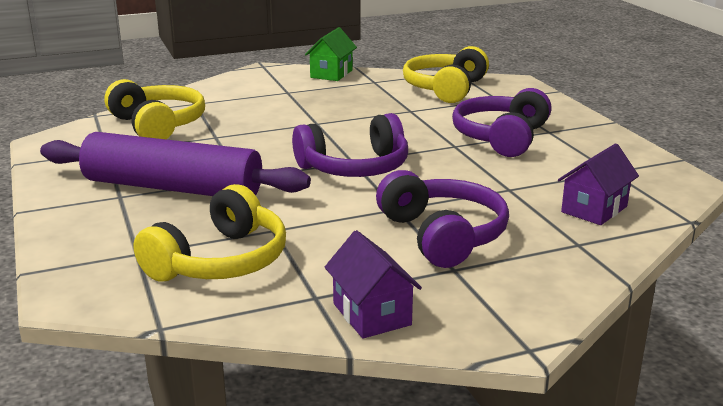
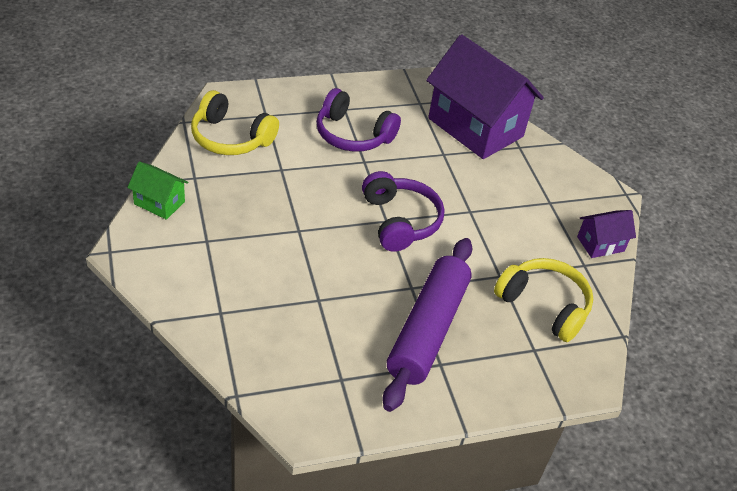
camera: 90 degrees left, 20 degrees up
(157, 125) = (279, 342): yellow headphones -> none
(442, 235) = (509, 198): purple headphones -> none
(594, 209) = (475, 127): purple house -> purple house, size x2.23

